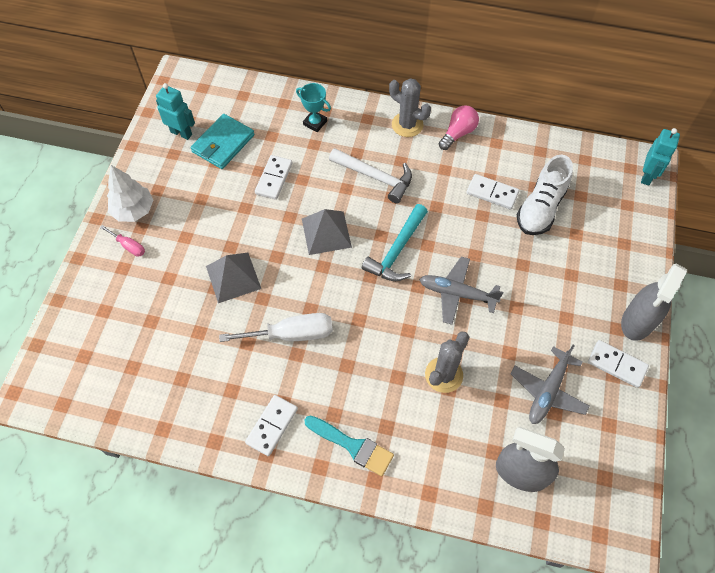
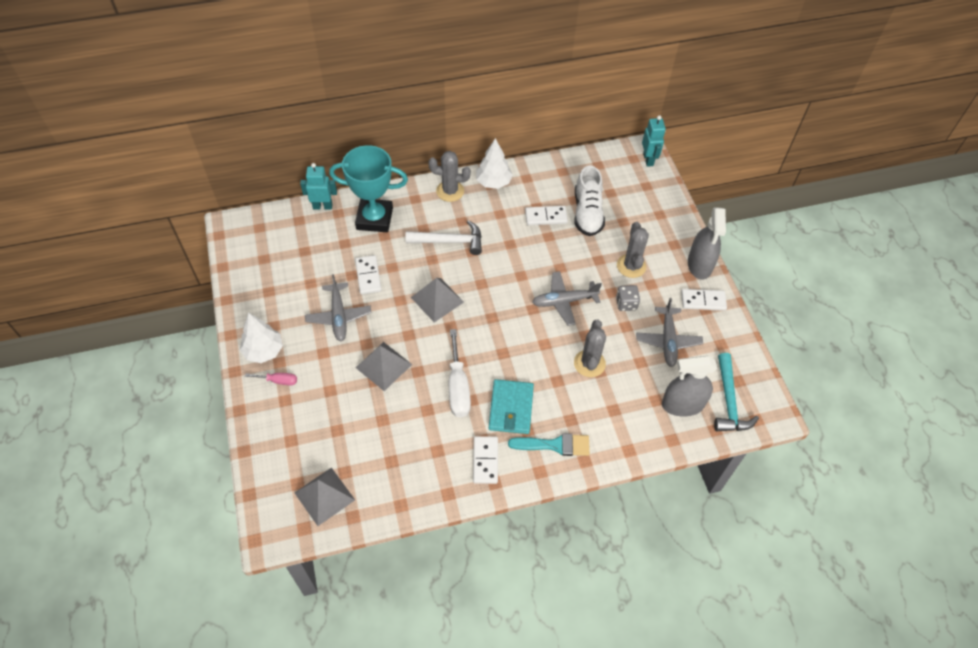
camera: 30 degrees left, 5 degrees down
(99, 382) = (324, 496): none -> grey pyramid
(181, 133) = (264, 272): turquoise robot -> turquoise robot (322, 206)
(221, 207) = (339, 316): none -> grey plane
(223, 143) = (307, 266): turquoise wallet -> turquoise wallet (511, 408)
(291, 334) = (458, 387): white screwdriver -> white screwdriver turned 120 degrees clockwise
(315, 123) = (374, 219): turquoise trophy -> turquoise trophy, size x2.03
(397, 251) = (500, 290): turquoise hammer -> turquoise hammer (729, 401)
(458, 133) = (493, 182): pink light bulb -> white tree
(524, 327) = (626, 304): none -> grey dice
(555, 287) = (631, 266): none -> grey cactus

